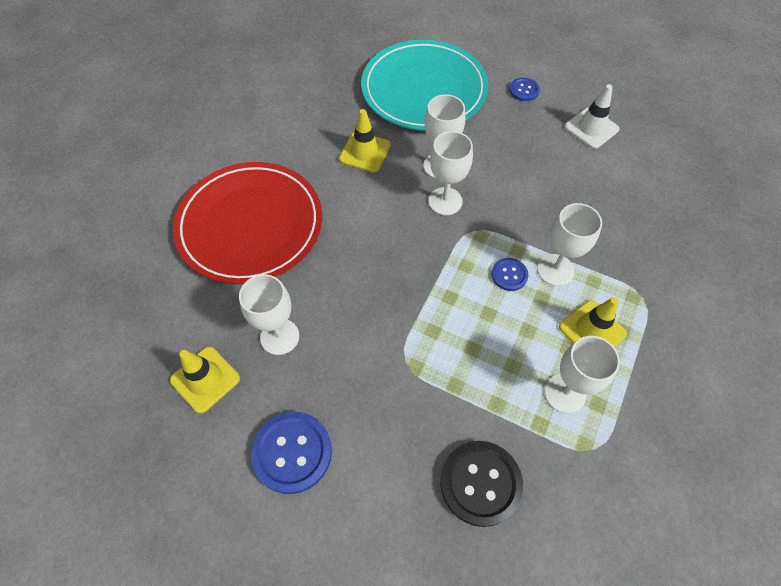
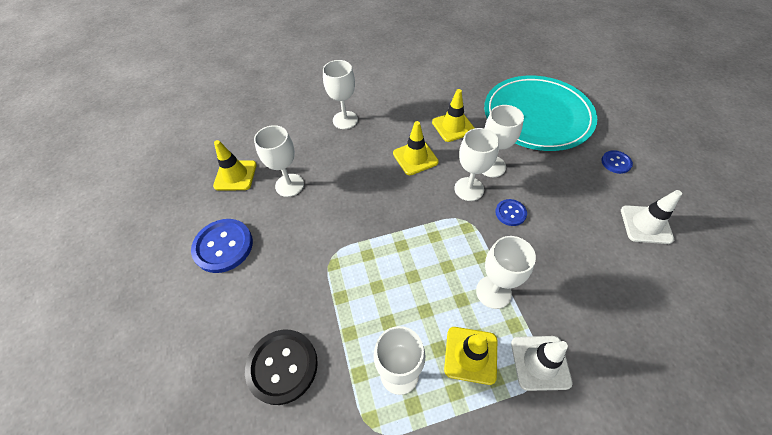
camera: 50 degrees right, 5 degrees down
(250, 225) = (345, 120): red plate -> white goblet
(367, 209) = (415, 158): none -> yellow traffic cone
(509, 275) = (456, 266): blue button -> blue button (510, 213)
(635, 291) = (540, 362): none -> white traffic cone

